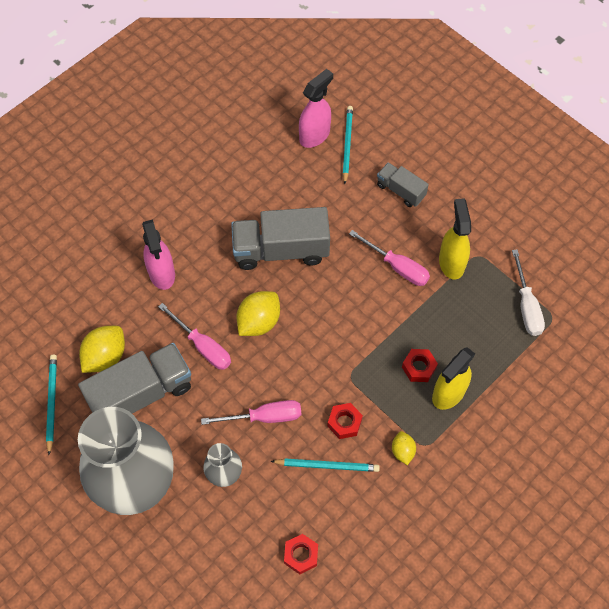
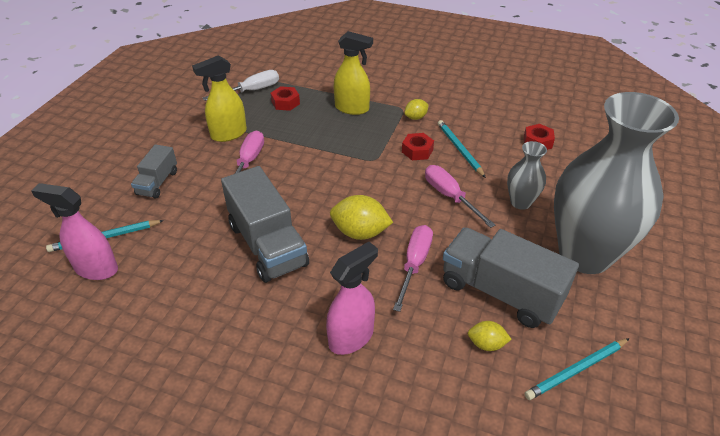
camera: 115 degrees left, 20 degrees down
(105, 356) = (486, 344): yellow lemon -> yellow lemon, size x0.57
(419, 367) = (340, 127): red nut -> red nut (285, 103)

